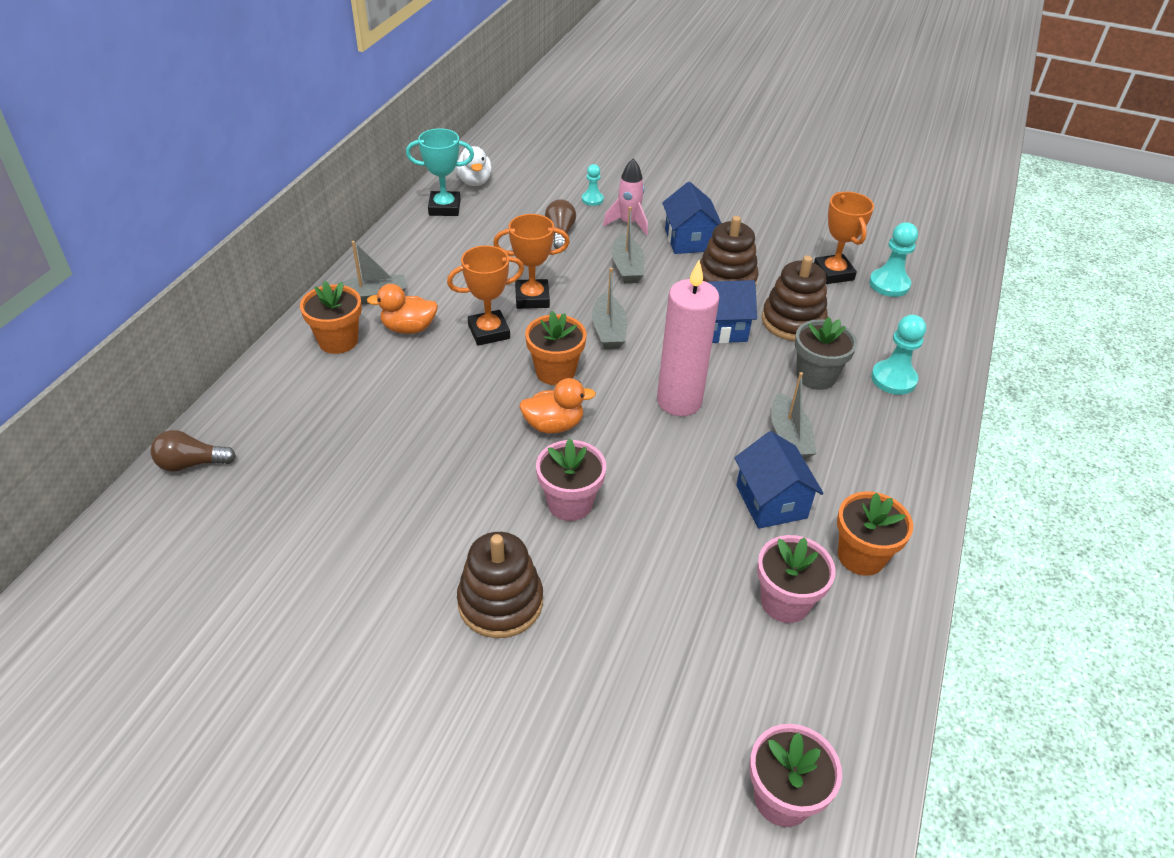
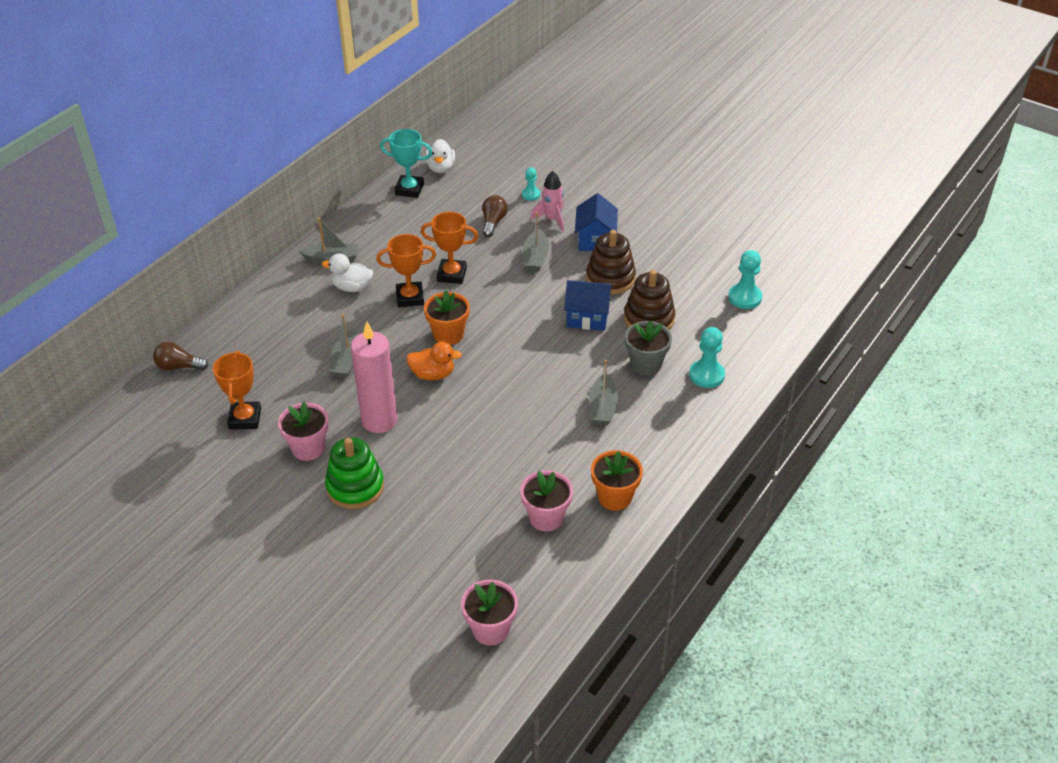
camera: 15 degrees right, 0 degrees up
(338, 341) = (298, 291): orange flower pot -> none
(408, 328) = (352, 287): orange duck -> white duck
(500, 602) = (355, 487): brown stacking toy -> green stacking toy
(570, 503) = (424, 430): pink flower pot -> pink flower pot (308, 448)
(608, 330) = (500, 308): grey boat -> grey boat (347, 361)
(679, 401) = (532, 369): pink candle -> pink candle (379, 420)
(771, 501) = (567, 451): blue house -> none
(833, 273) = (702, 282): orange trophy -> orange trophy (245, 418)

